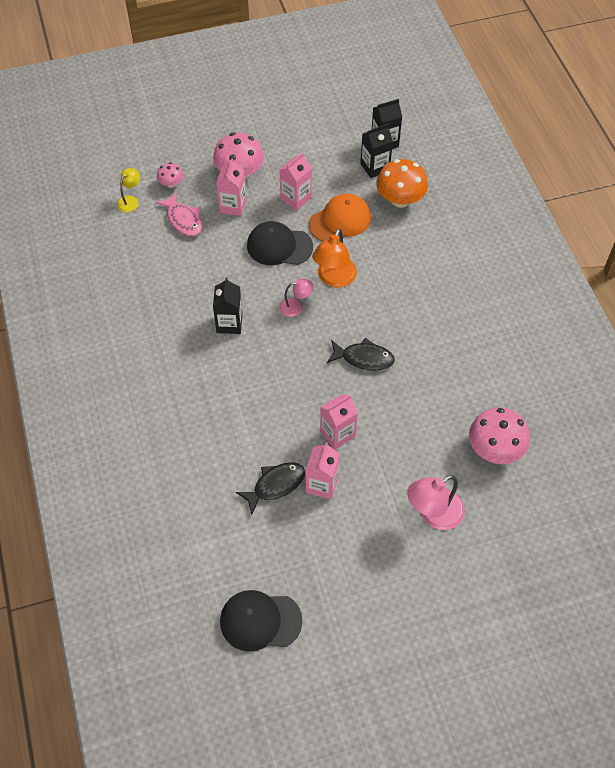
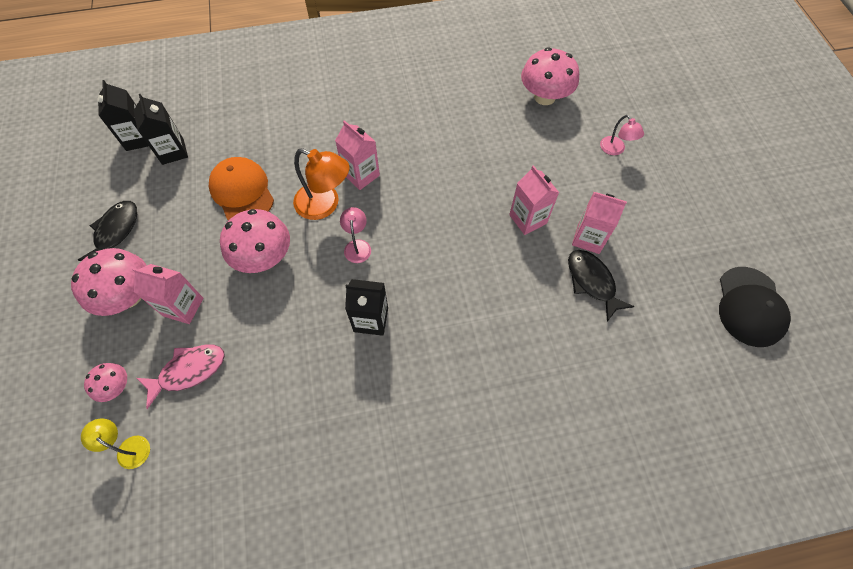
camera: 85 degrees left, 5 degrees up
(279, 246) = (264, 257): black cap -> pink mushroom
(296, 198) = (193, 234): pink carton -> pink carton (361, 175)
(364, 358) = (435, 187): black fish -> black fish (115, 232)
(400, 199) = (228, 133): orange mushroom -> none
(433, 514) = (615, 150): pink lamp -> pink lamp, size x0.58

